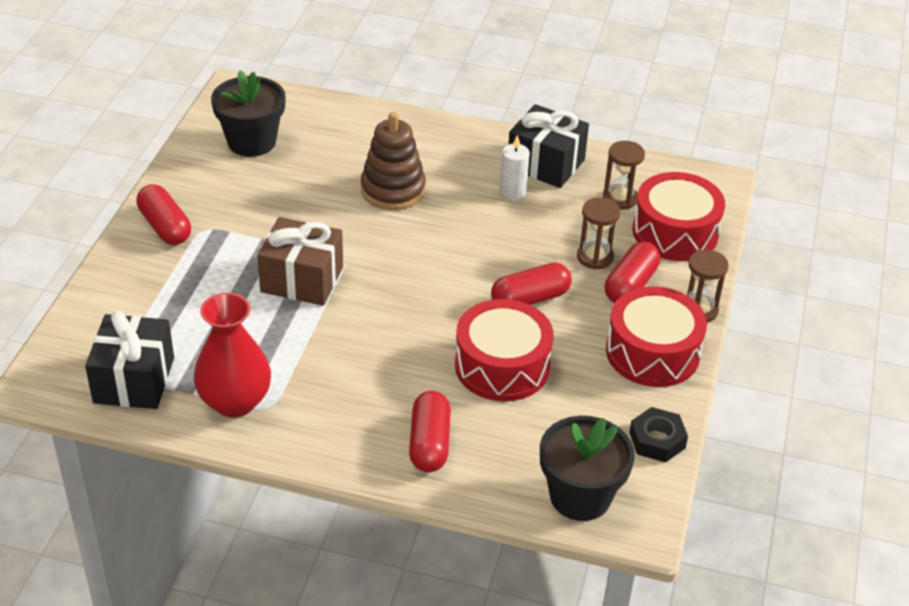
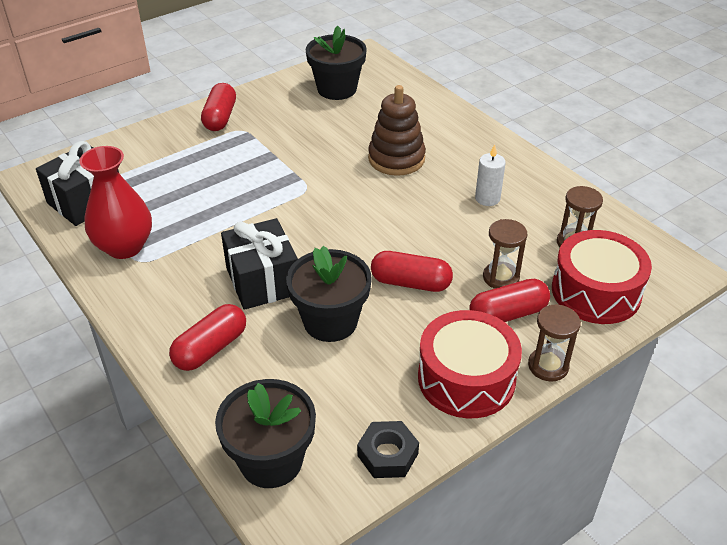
camera: 40 degrees right, 0 degrees up
(302, 279) = (263, 189): brown gift -> none
(502, 366) = (330, 321): red drum -> black flower pot
(546, 164) = (537, 190): black gift -> black gift (262, 281)

